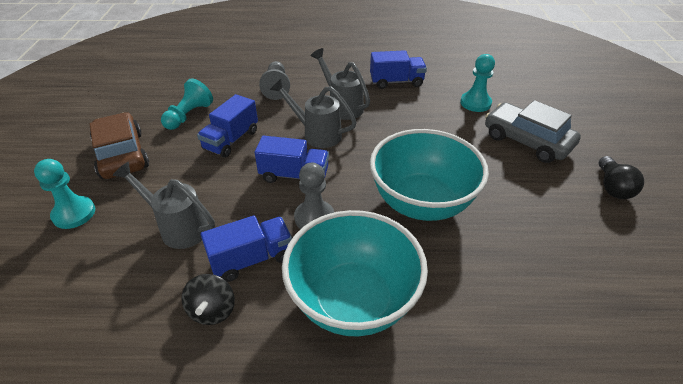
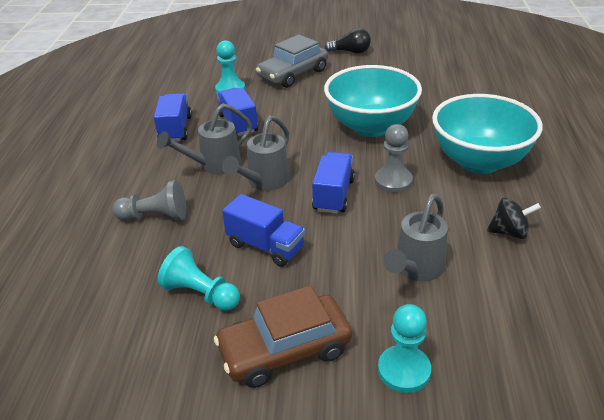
camera: 85 degrees left, 5 degrees down
(252, 259) = (449, 215): blue truck -> blue truck (238, 123)

